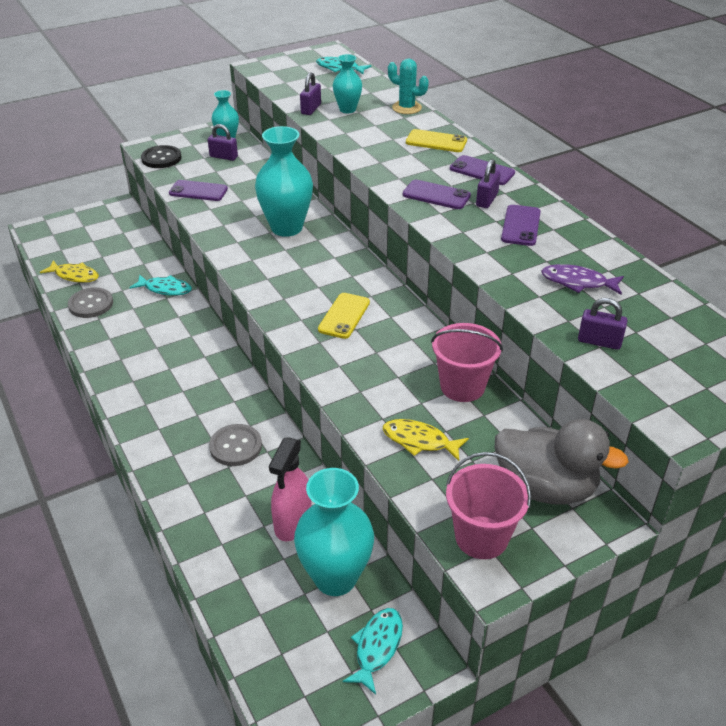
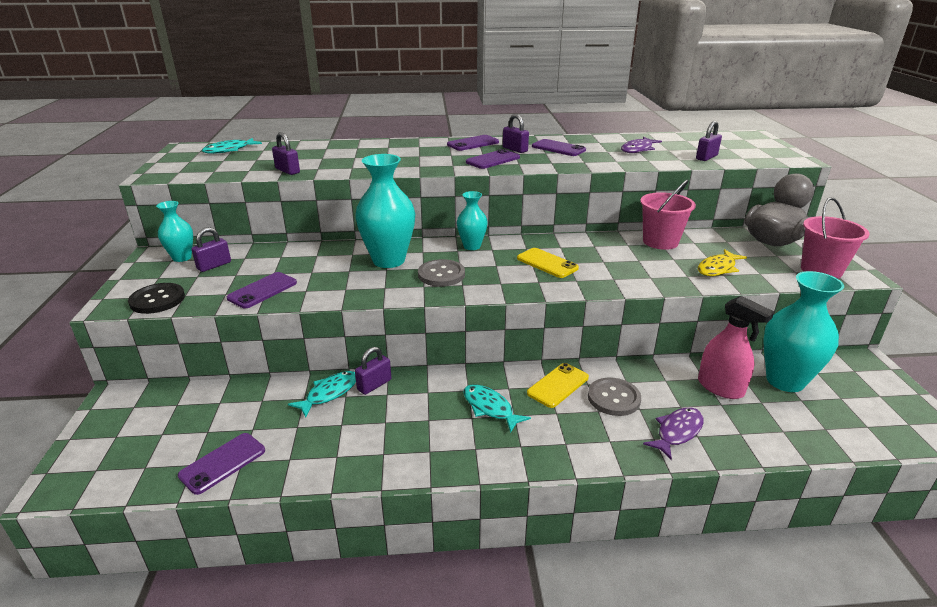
camera: 65 degrees left, 10 degrees down
(74, 276) = (223, 463): yellow fish -> purple phone
(91, 304) = (300, 458): grey button -> grey button (441, 274)
(186, 306) = (374, 385): none -> purple padlock
(203, 497) = (677, 432): none -> purple fish
(347, 109) = (312, 160): turquoise vase -> turquoise vase (472, 246)
(377, 647) = (855, 378): turquoise fish -> turquoise fish (490, 408)
(406, 108) = (343, 144): turquoise cactus -> none
(436, 141) = (412, 146): yellow phone -> yellow phone (558, 385)

